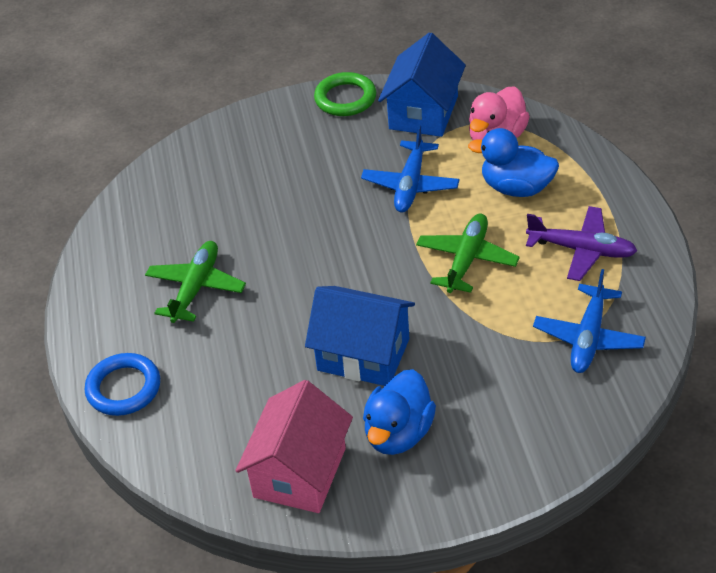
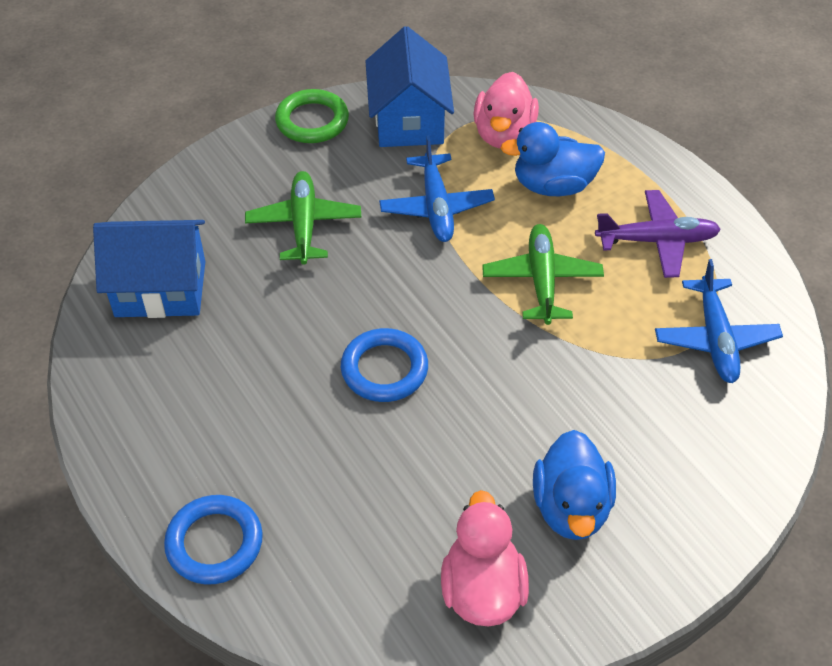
camera: 25 degrees left, 5 degrees up
(196, 288) = (245, 390): green plane -> green plane (304, 224)
(299, 472) = (482, 589): pink house -> pink duck
(307, 298) = (384, 369): none -> blue ring
(363, 354) = (483, 422): blue house -> blue house (160, 289)

